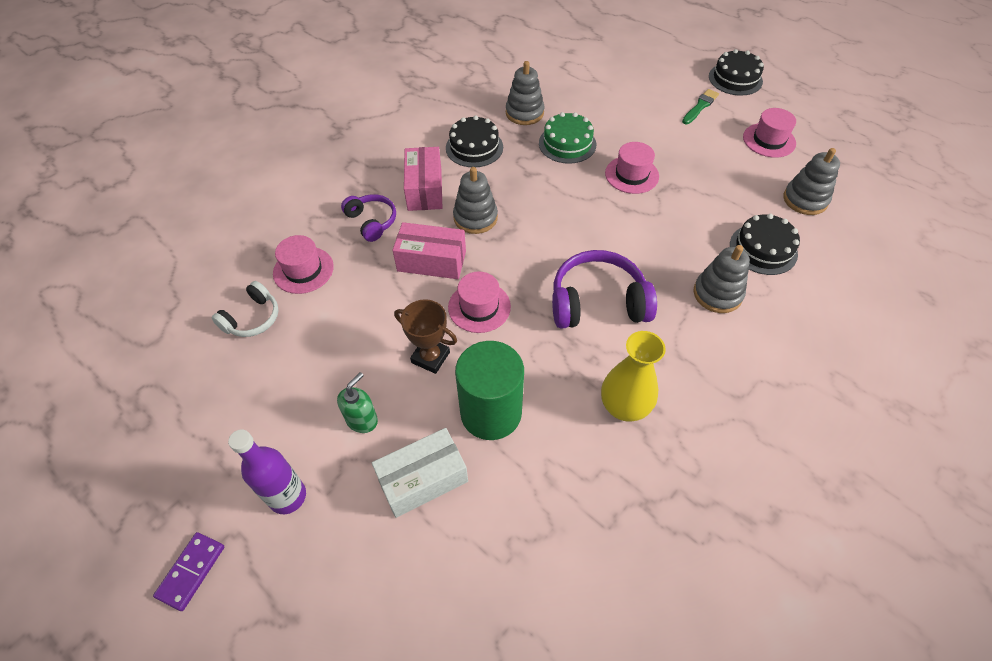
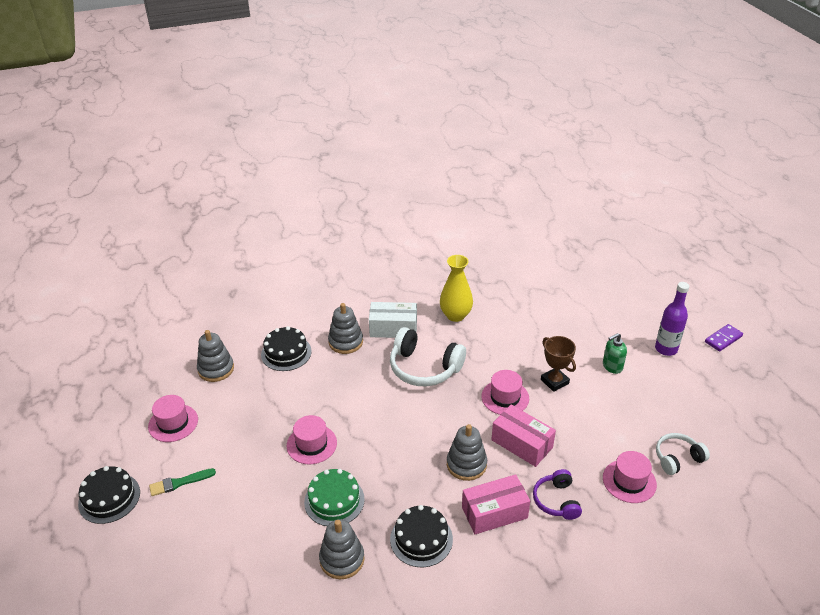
camera: 150 degrees left, 15 degrees down
(423, 479) = (586, 328): white box -> white box (393, 328)
(424, 189) = (494, 512): pink box -> pink box turned 45 degrees clockwise
(491, 412) = (532, 341): green cylinder -> none
(597, 302) = (424, 368): purple headphones -> white headphones

